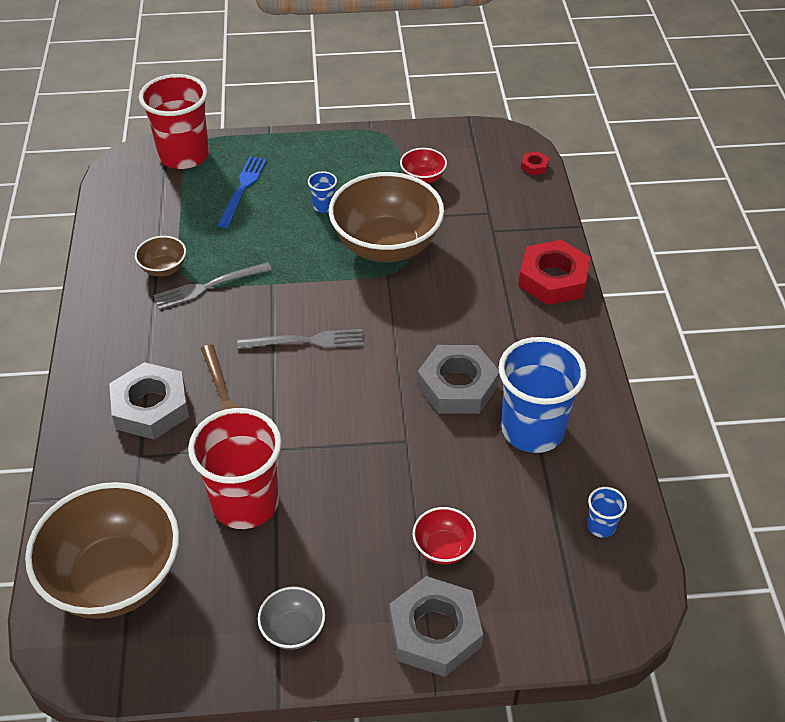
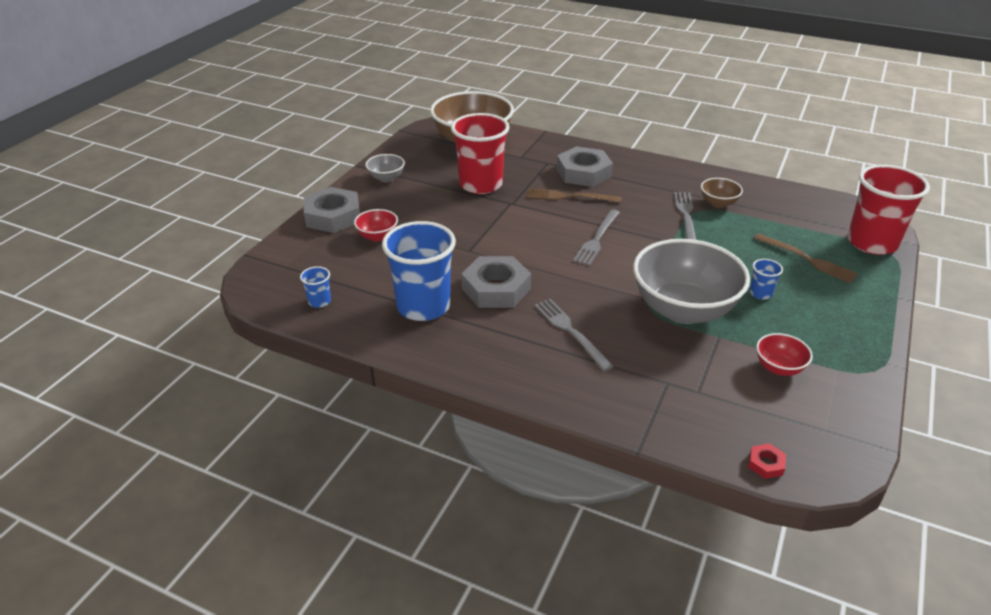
camera: 120 degrees right, 10 degrees down
(243, 189) = (807, 259): blue fork -> brown fork
(386, 246) = (683, 309): brown bowl -> grey bowl
(478, 306) = (571, 332): none -> grey fork
(553, 279) = (572, 392): red nut -> none

